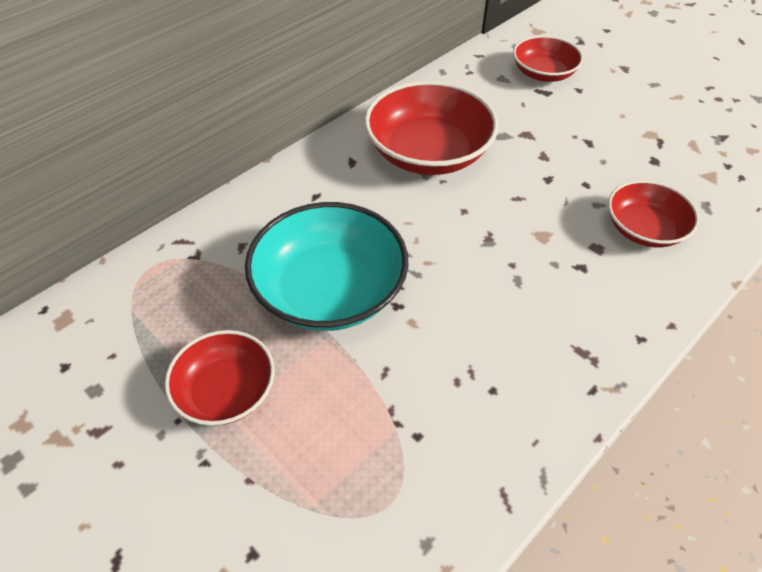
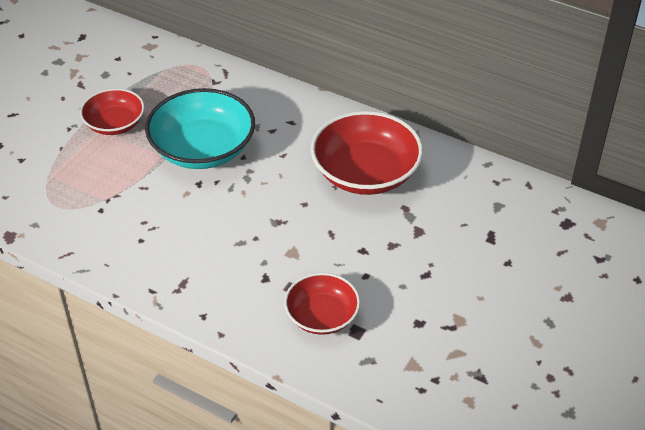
camera: 75 degrees right, 5 degrees down
(543, 73) = (522, 234): red bowl -> none

